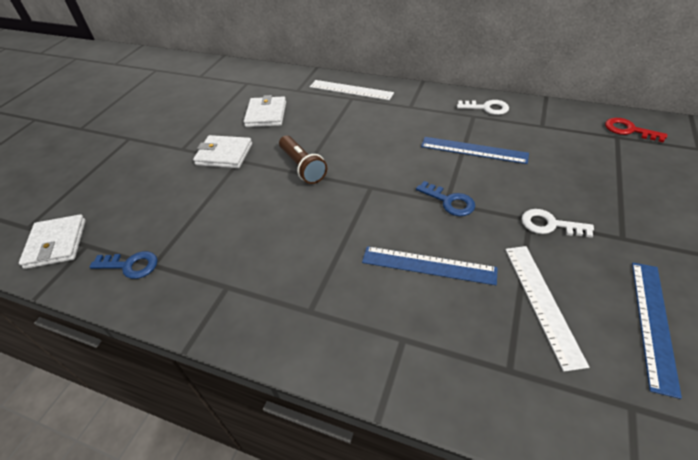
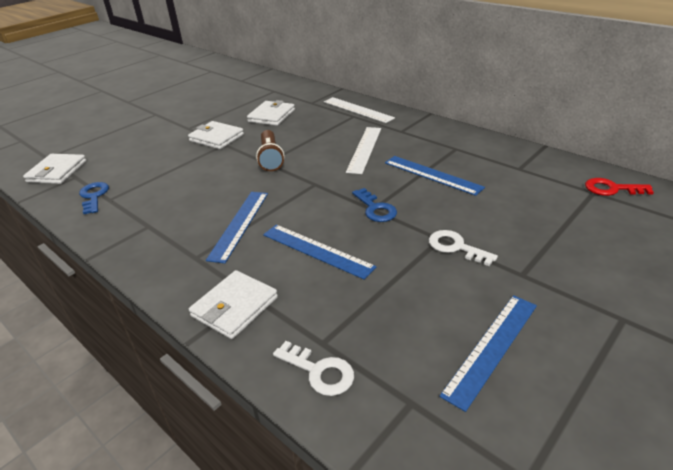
camera: 20 degrees right, 10 degrees down
(130, 265) = (94, 196): blue key -> blue key turned 135 degrees counterclockwise
(328, 257) = (239, 224): none -> blue ruler
(395, 358) = (235, 307): none -> white wallet
(487, 108) = (474, 144): white key -> white key (319, 371)
(542, 302) = (395, 303): white ruler -> white ruler (364, 149)
(629, 130) = (612, 189): red key -> red key turned 45 degrees counterclockwise

